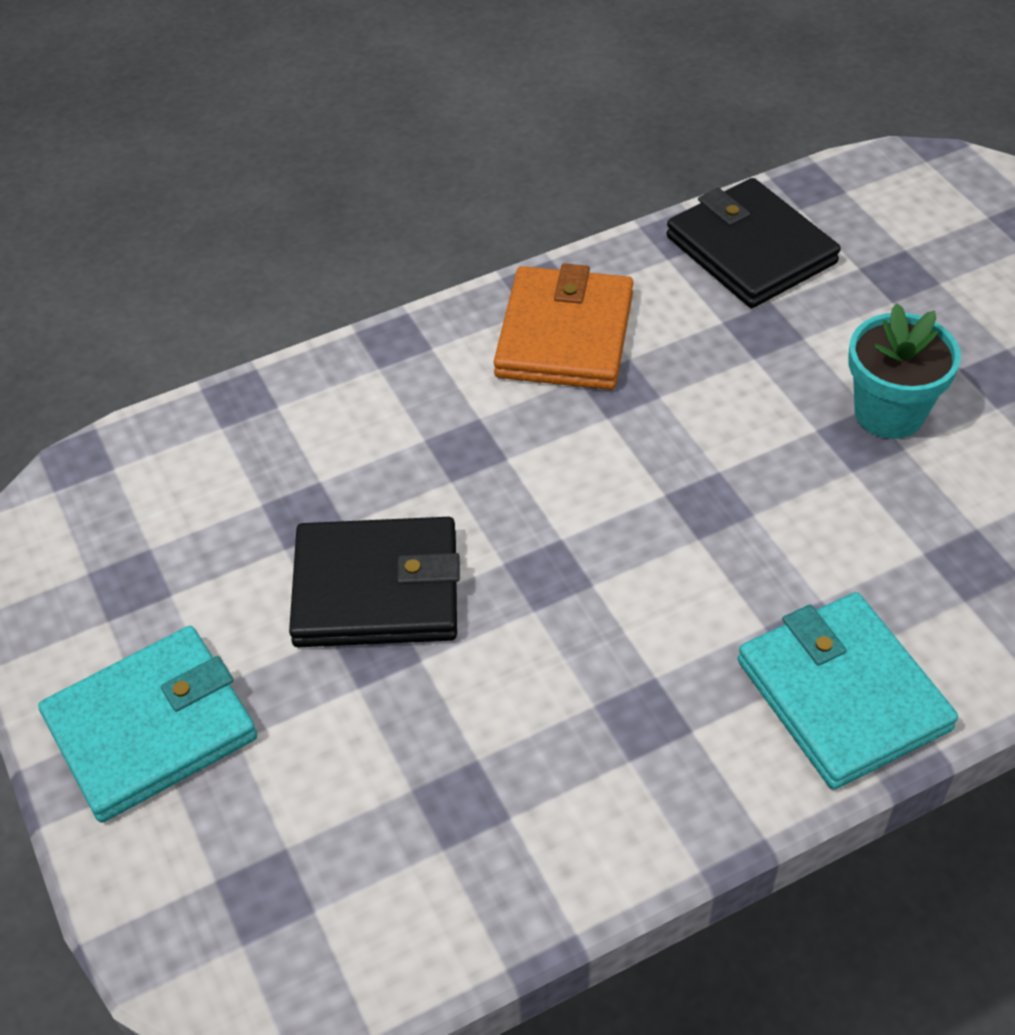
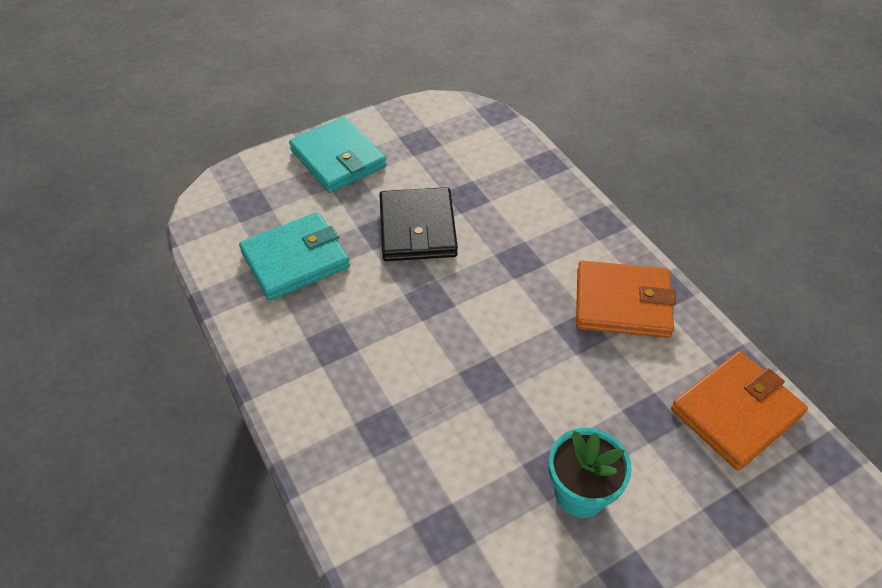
camera: 85 degrees right, 0 degrees up
(750, 250) = (736, 412): black wallet -> orange wallet
(842, 695) = (340, 443): turquoise wallet -> turquoise wallet (295, 259)

